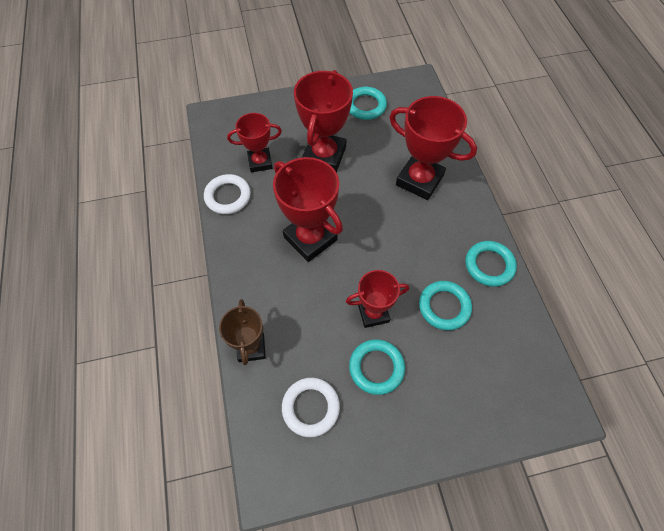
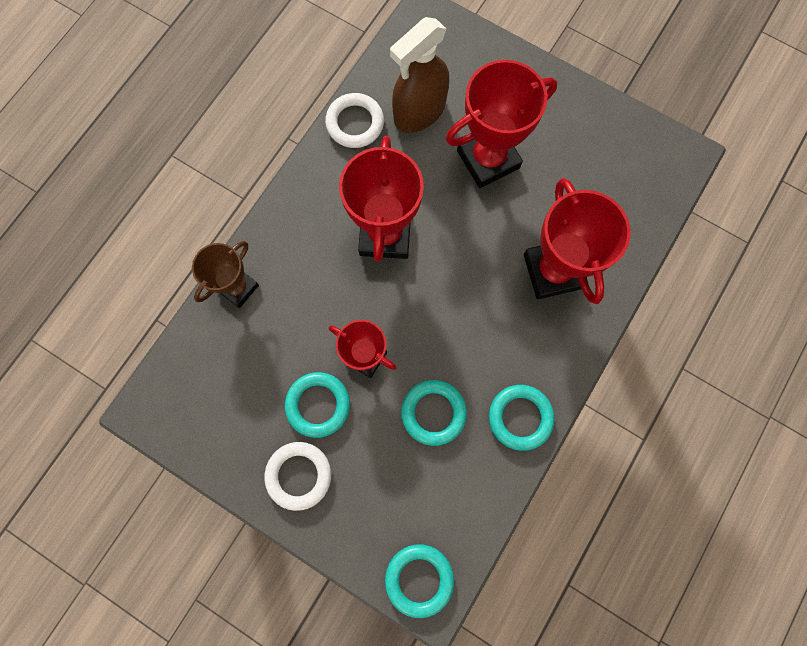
camera: 45 degrees right, 15 degrees up
(260, 162) = (419, 112): red trophy -> brown spray bottle
(310, 407) = (234, 383): white ring -> white ring (299, 475)
(365, 106) = (591, 138): turquoise ring -> turquoise ring (419, 579)

